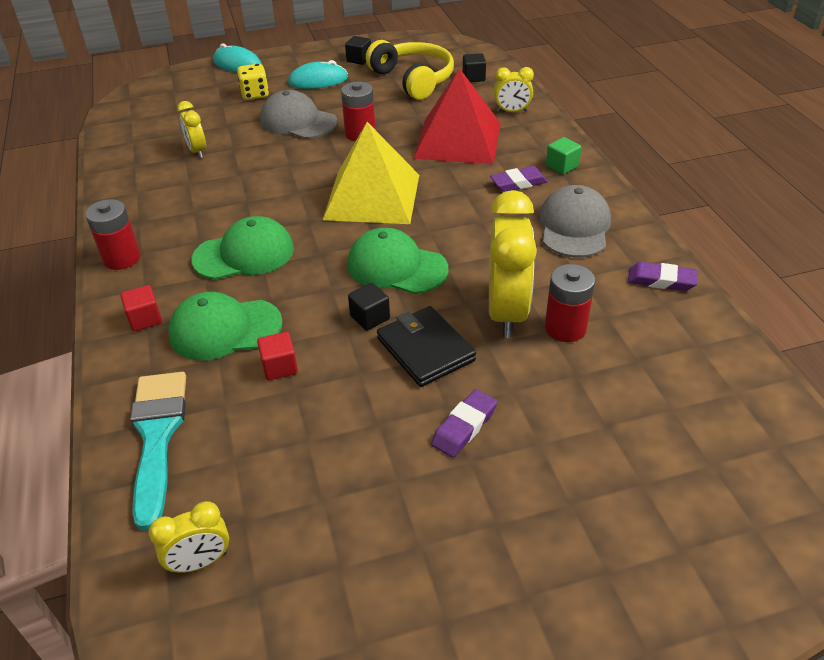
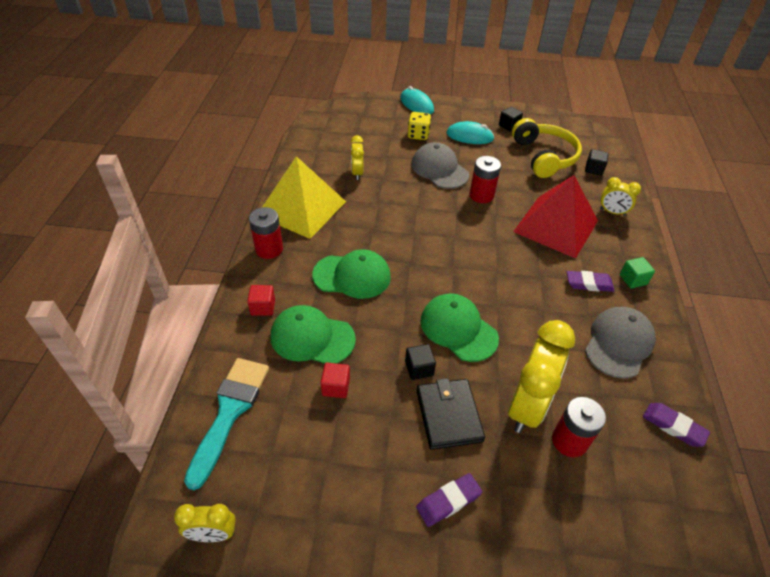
camera: 20 degrees right, 5 degrees up
(372, 197) = (466, 257): yellow pyramid -> yellow pyramid (301, 208)

